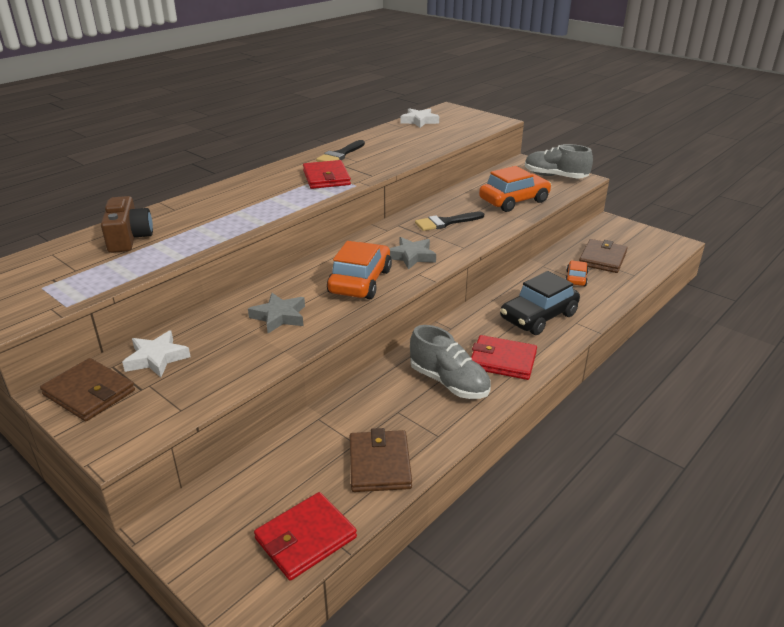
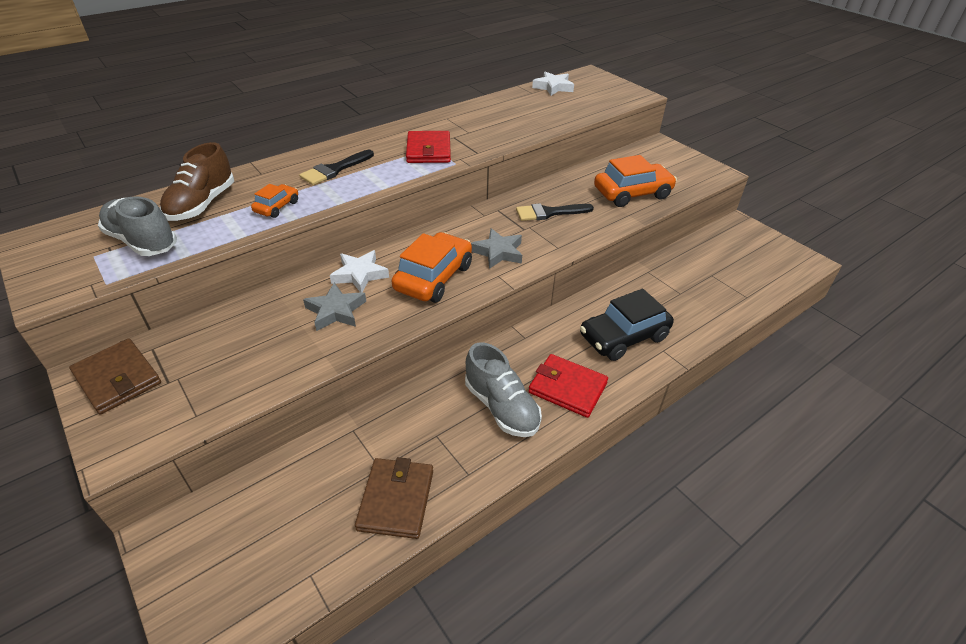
camera: 10 degrees right, 10 degrees up
(129, 238) = (202, 204): brown camera -> brown shoe
(156, 358) = (197, 345): white star -> white star (359, 275)
(305, 538) = (291, 581): red wallet -> none
(340, 155) = (454, 122): black brush -> black brush (334, 170)
(555, 176) = (688, 167): grey shoe -> grey shoe (142, 241)
(576, 278) = (680, 293): orange car -> orange car (277, 207)
(602, 259) = (717, 271): brown wallet -> none

